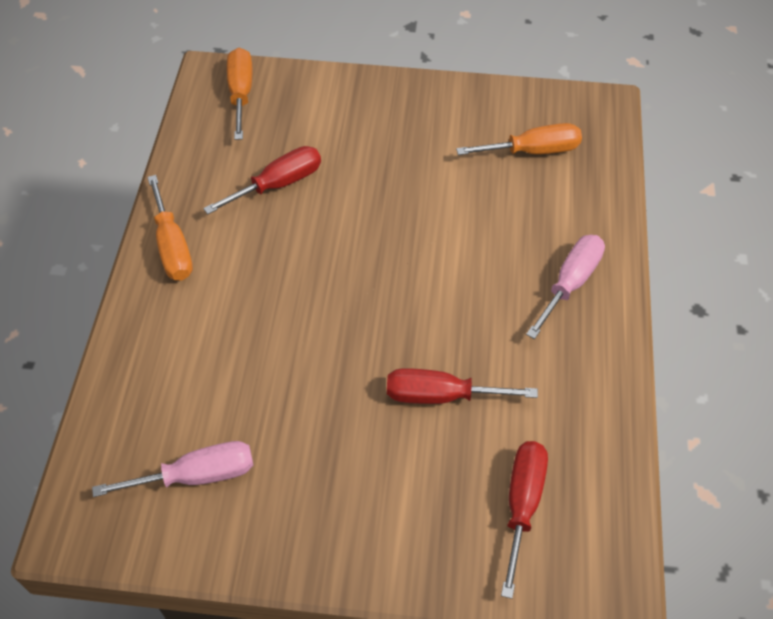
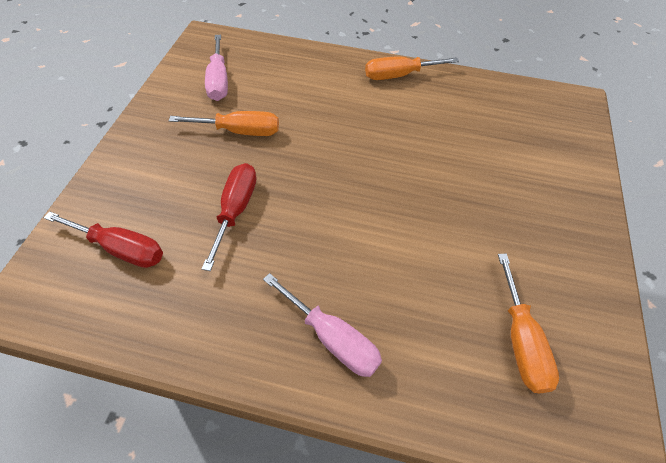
camera: 95 degrees right, 0 degrees up
(241, 93) = (560, 116): orange screwdriver -> orange screwdriver (240, 131)
(278, 184) = (459, 132): red screwdriver -> none

